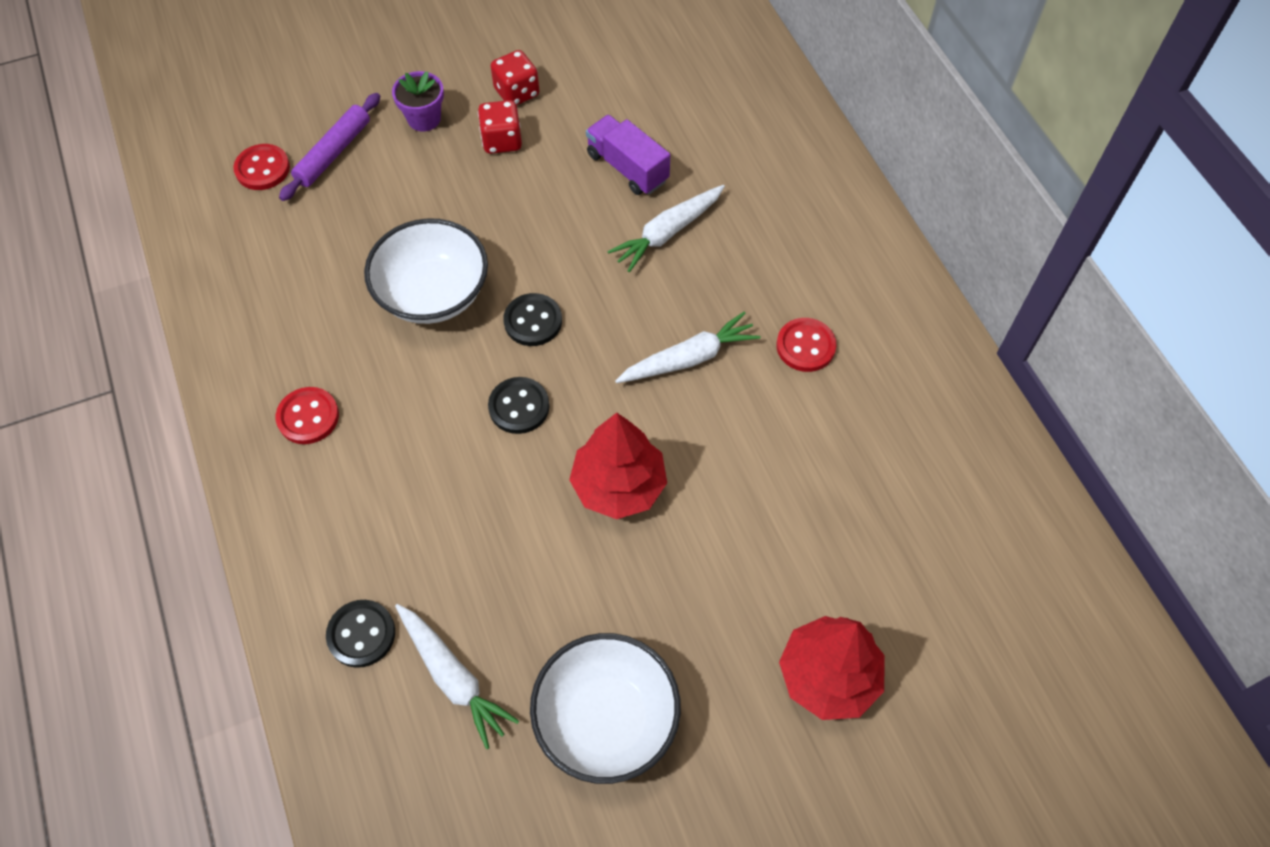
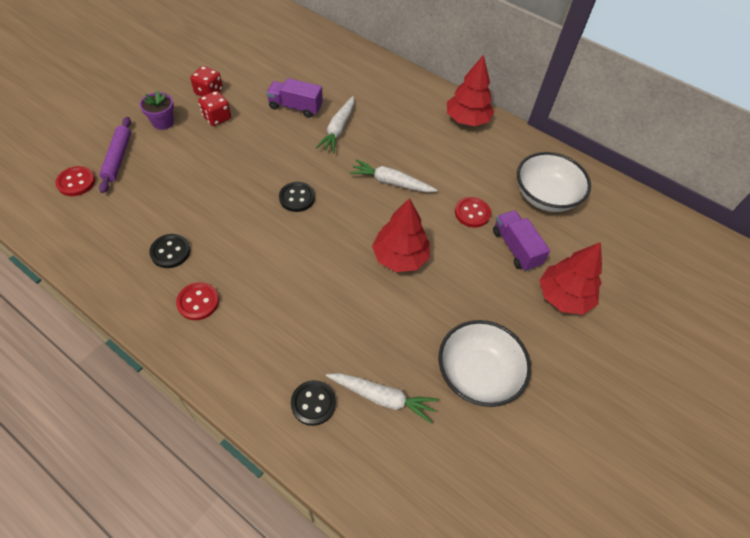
camera: 35 degrees left, 5 degrees down
(433, 293) = (230, 206): white bowl -> white bowl (545, 196)
(519, 407) = (319, 242): black button -> black button (170, 252)
(689, 358) = (391, 182): white carrot -> white carrot turned 105 degrees counterclockwise
(805, 346) = (442, 154): red button -> red button (472, 213)
(809, 559) = (515, 248): none -> purple truck
(892, 302) = (467, 120): none -> red tree

